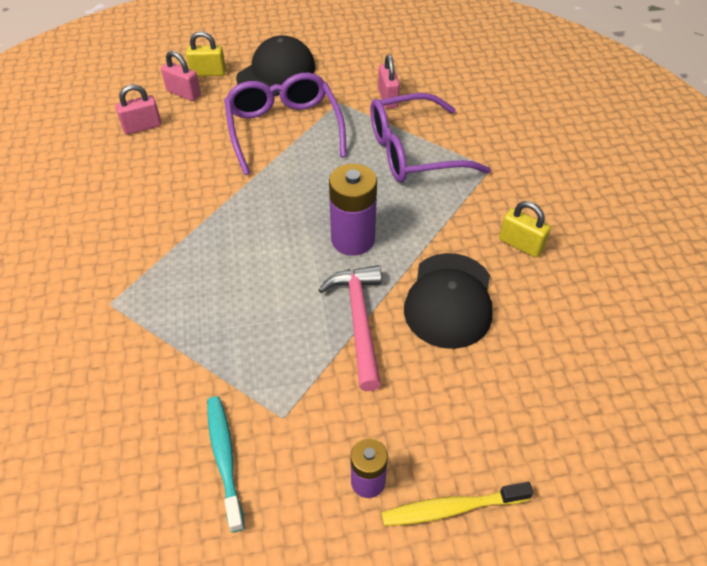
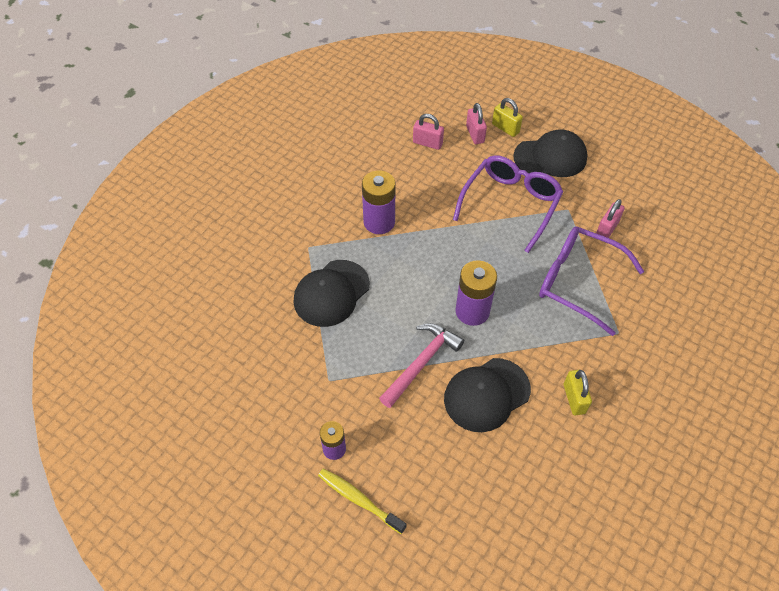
camera: 45 degrees right, 5 degrees up
(168, 226) = (379, 222): none -> purple battery
(189, 329) = (331, 293): none -> black cap
(224, 458) = (283, 376): turquoise toothbrush -> none

